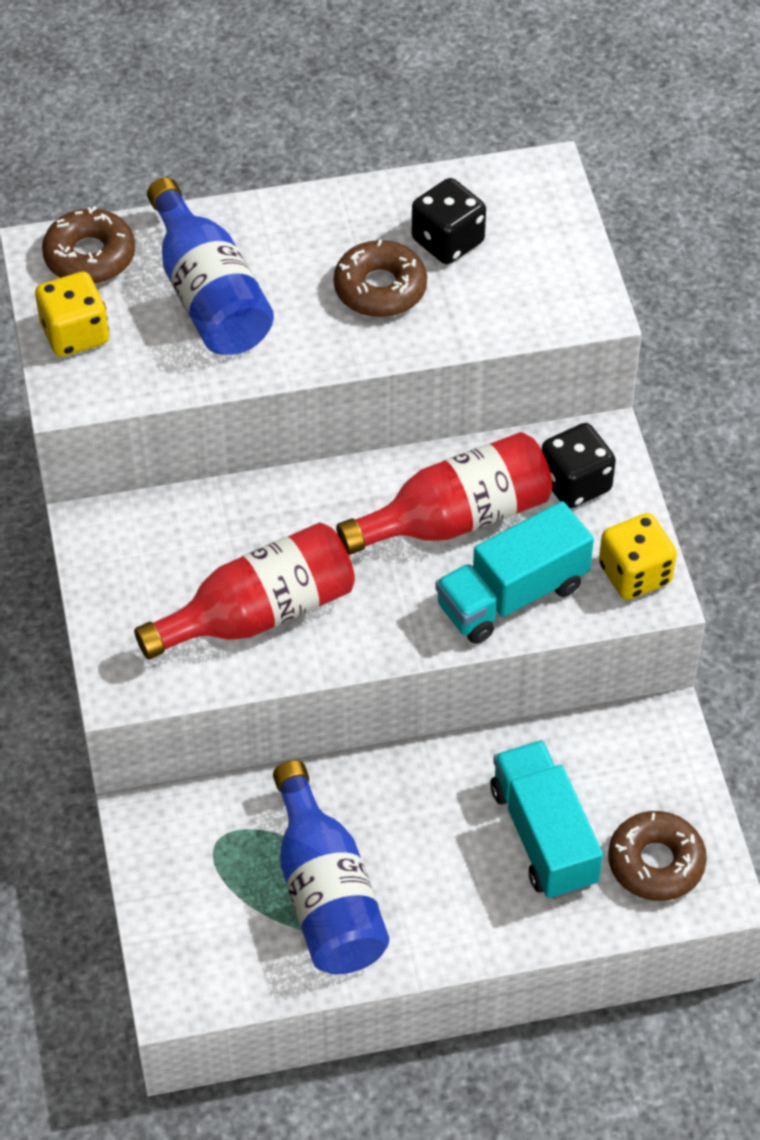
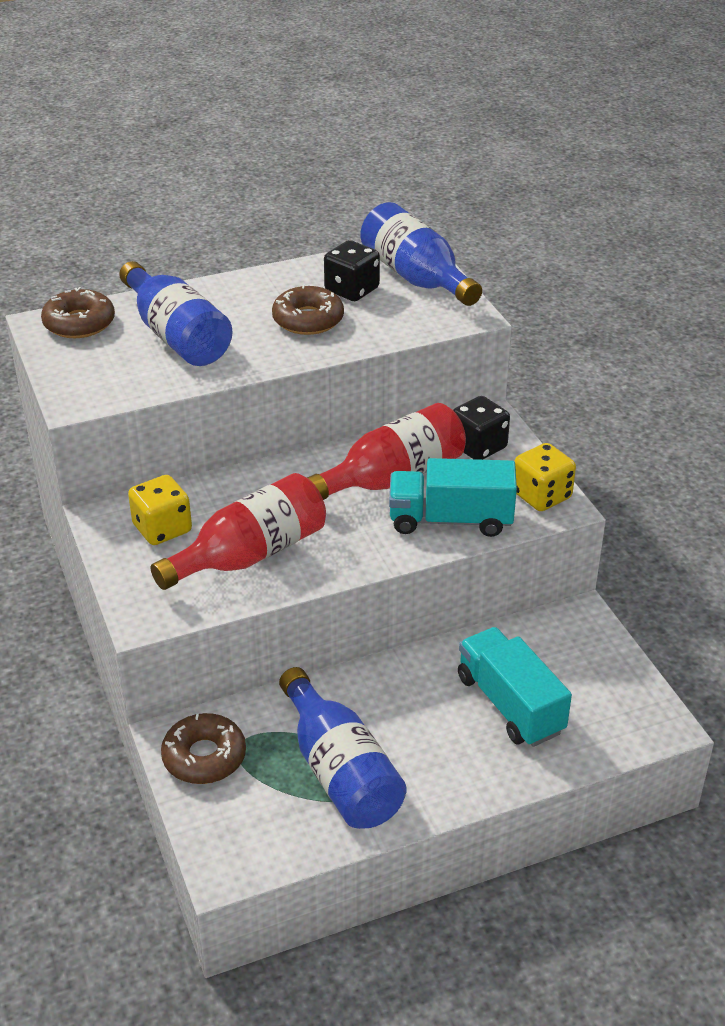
camera: 10 degrees left, 15 degrees down
(75, 334) = (74, 367): yellow dice -> yellow dice (162, 529)
(512, 595) = (450, 520): turquoise truck -> turquoise truck turned 45 degrees clockwise
(538, 228) = (416, 277): none -> blue bottle
(655, 863) = (606, 711): brown donut -> brown donut (204, 757)

